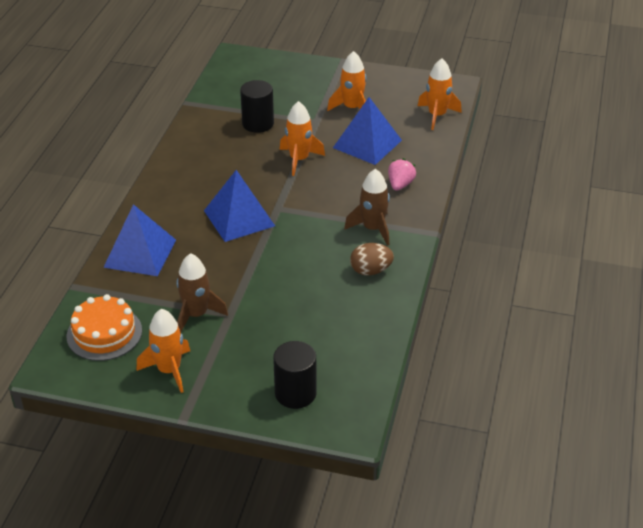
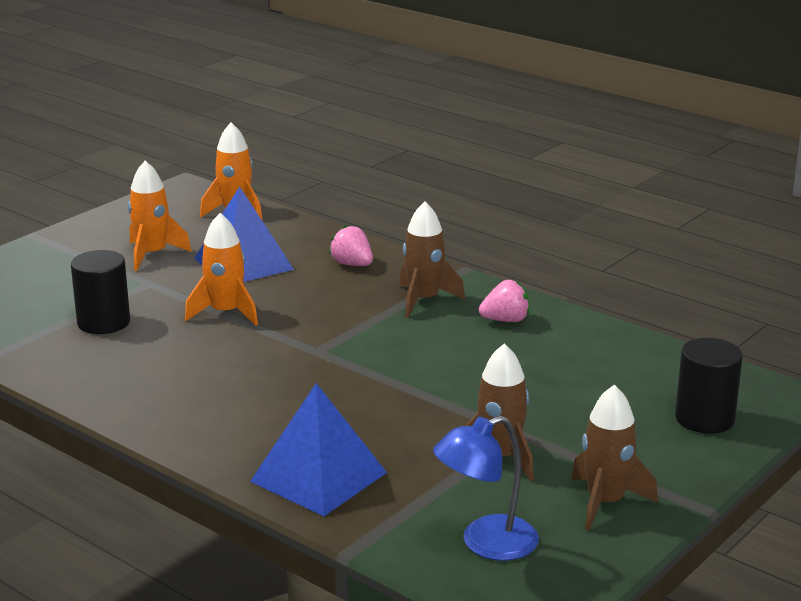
camera: 65 degrees left, 15 degrees down
(104, 333) = (486, 543): orange cake -> blue lamp
(169, 370) = (605, 502): orange rocket -> brown rocket
(239, 218) = (312, 382): blue pyramid -> none
(370, 271) = (505, 320): brown egg -> pink strawberry

